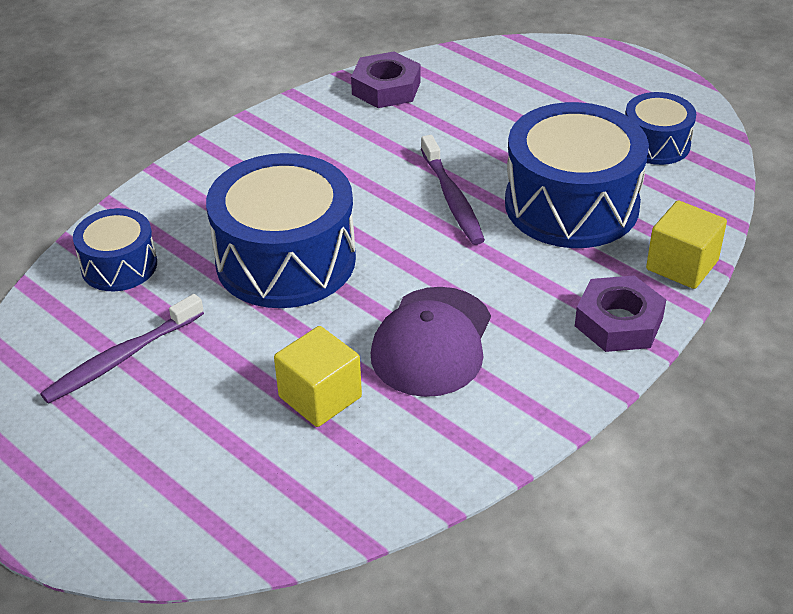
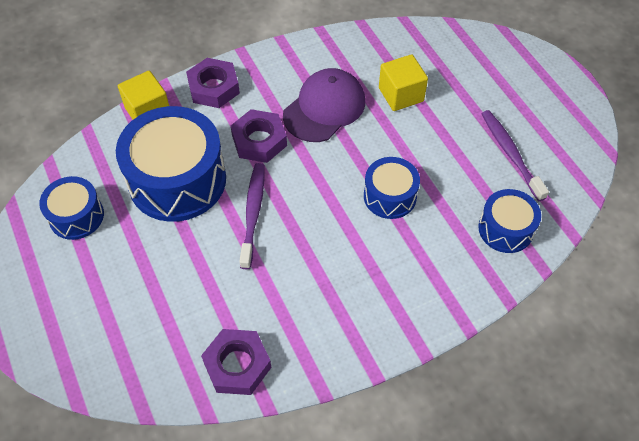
camera: 160 degrees left, 15 degrees up
(122, 358) = (510, 154): purple toothbrush -> purple toothbrush turned 90 degrees counterclockwise
(286, 260) = (390, 196): blue drum -> blue drum, size x0.54
(500, 274) = (259, 141): none -> purple nut

